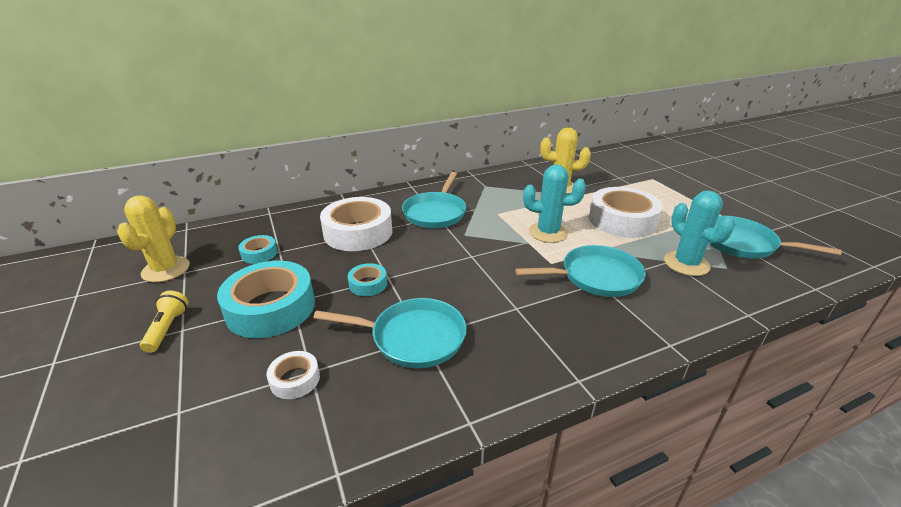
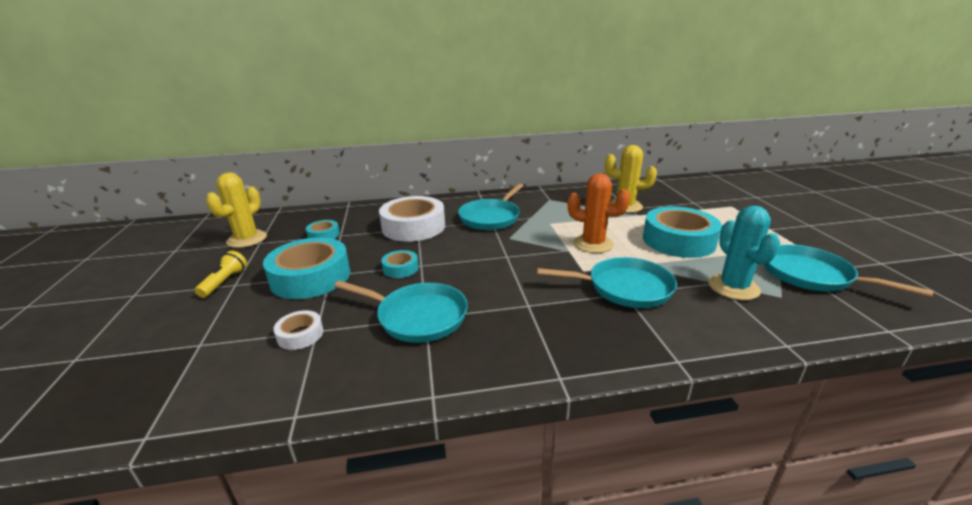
camera: 15 degrees right, 5 degrees down
(548, 232) = (593, 244): turquoise cactus -> orange cactus
(622, 220) = (678, 240): white tape -> turquoise tape

